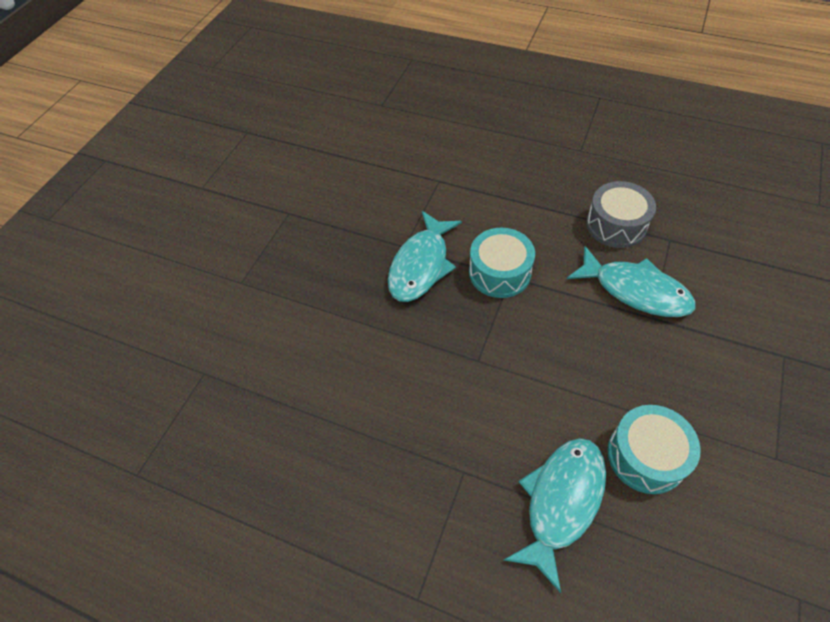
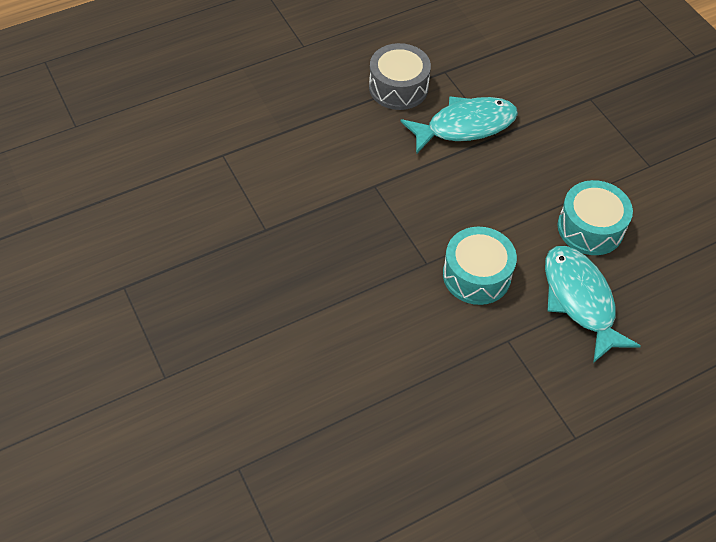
camera: 55 degrees left, 0 degrees up
(421, 265) = (299, 232): turquoise fish -> none
(500, 272) = (363, 188): turquoise drum -> turquoise drum (476, 275)

